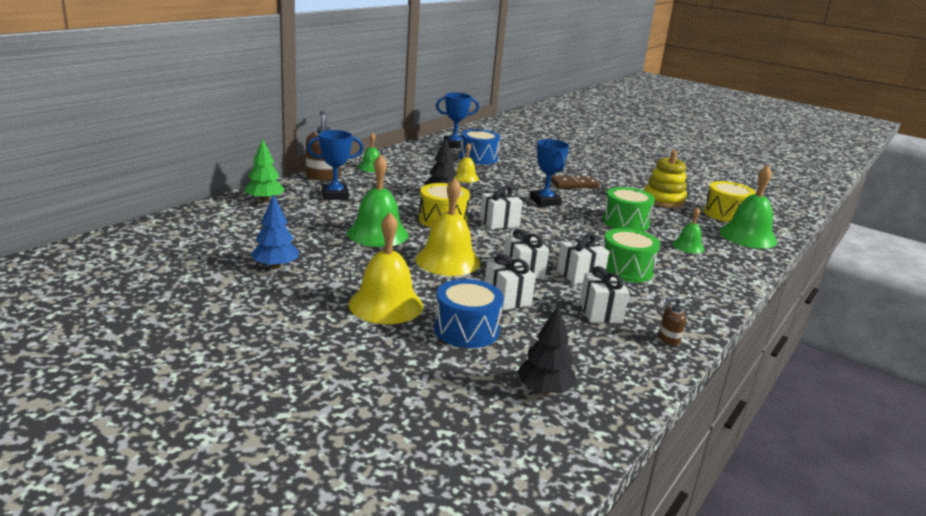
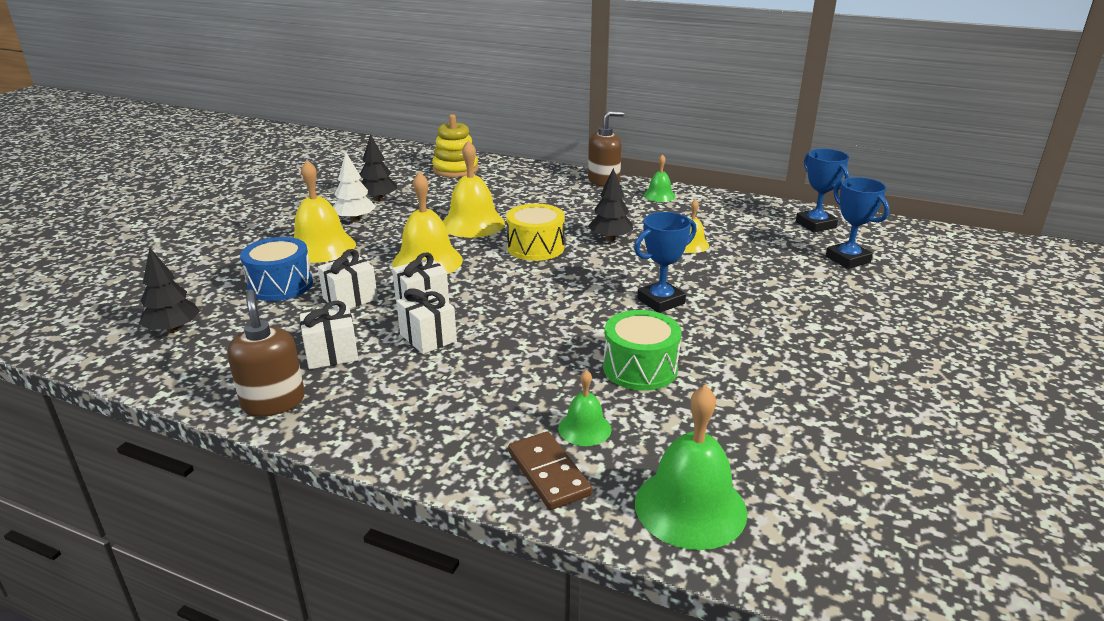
camera: 80 degrees right, 5 degrees up
(264, 200) = (516, 172): green tree -> none
(275, 266) = (378, 199): blue tree -> black tree
(324, 283) = (355, 219): none -> white tree
(335, 195) = (556, 193): blue trophy -> blue trophy (847, 259)
(377, 234) = (473, 224): green bell -> yellow bell
(478, 158) = (784, 244): blue drum -> none
(499, 223) = (554, 278): white gift -> none
(574, 184) = (763, 319): brown domino -> brown domino (548, 473)
(626, 269) = (461, 370): green drum -> none
(663, 200) = (789, 407): yellow stacking toy -> yellow stacking toy (455, 169)
(668, 339) = (273, 402): brown soap dispenser -> brown soap dispenser, size x1.92
(726, 214) = (794, 485): yellow drum -> none

